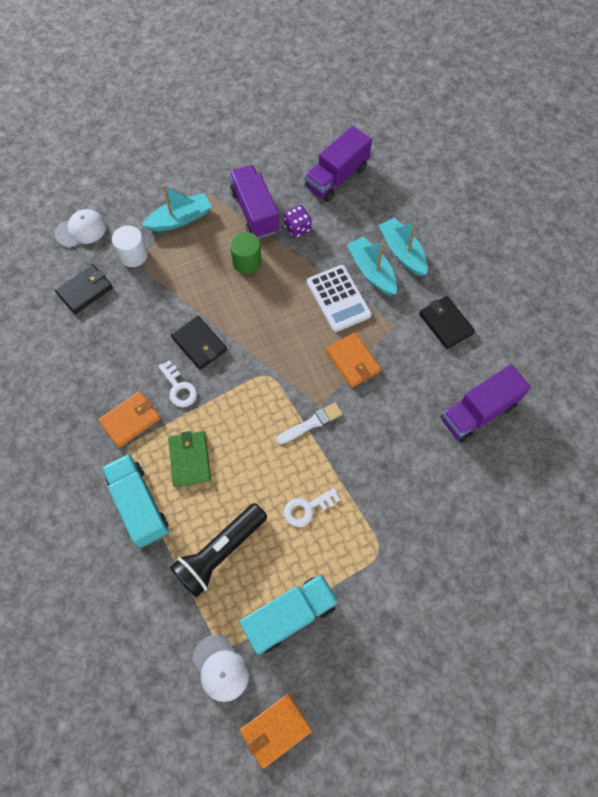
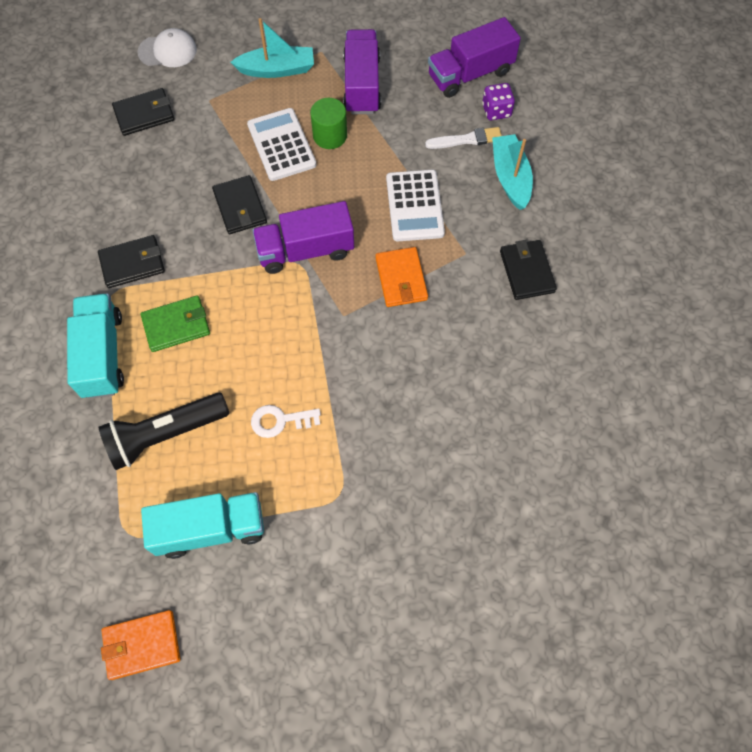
camera: 20 degrees right, 0 degrees up
(130, 420) = (132, 263): orange wallet -> black wallet
(133, 255) = (210, 93): white cylinder -> none
(179, 388) = (198, 246): white key -> none
(189, 459) = (176, 325): green wallet -> green wallet turned 60 degrees clockwise
(211, 281) = (281, 145): none -> white calculator
(220, 668) = (112, 556): white cap -> none
(297, 228) = (401, 116): purple dice -> purple dice (496, 111)
(311, 423) = (325, 331): white brush -> white brush (466, 139)
(371, 271) = (465, 188): turquoise boat -> none
(478, 412) = (522, 382): purple truck -> purple truck (305, 250)

